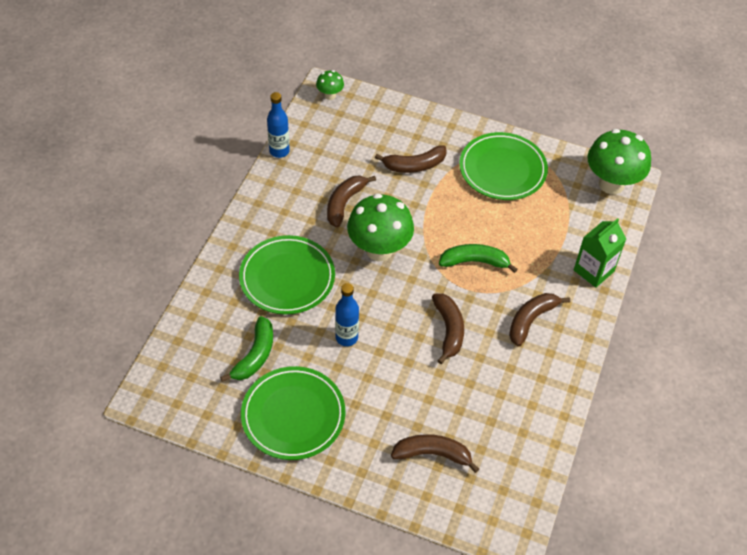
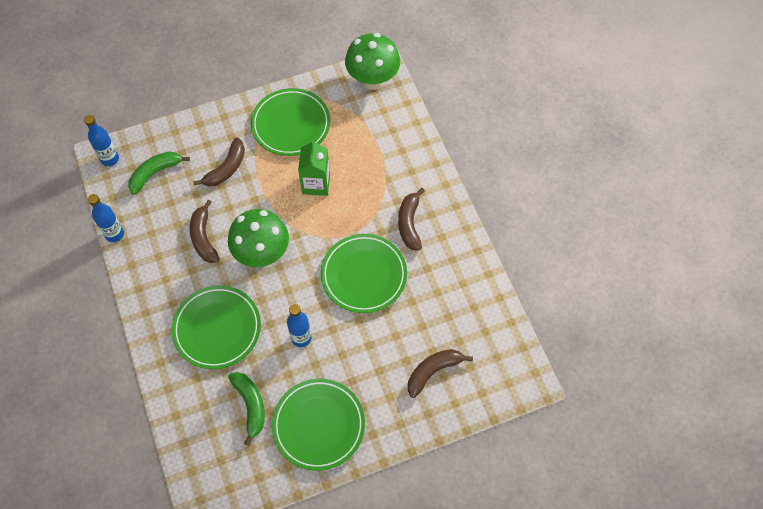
camera: 40 degrees left, 10 degrees up
(330, 95) = (110, 159): green mushroom -> blue bottle
(449, 330) = (364, 275): brown banana -> green plate
(474, 262) = (335, 210): green banana -> green banana (155, 173)
(593, 271) = (417, 155): green carton -> green carton (316, 184)

